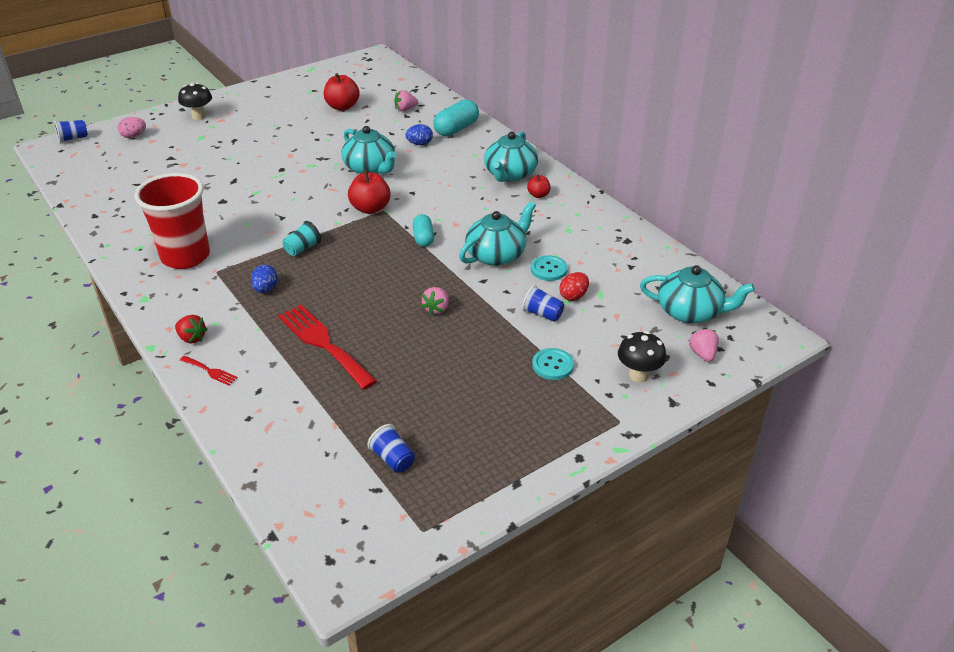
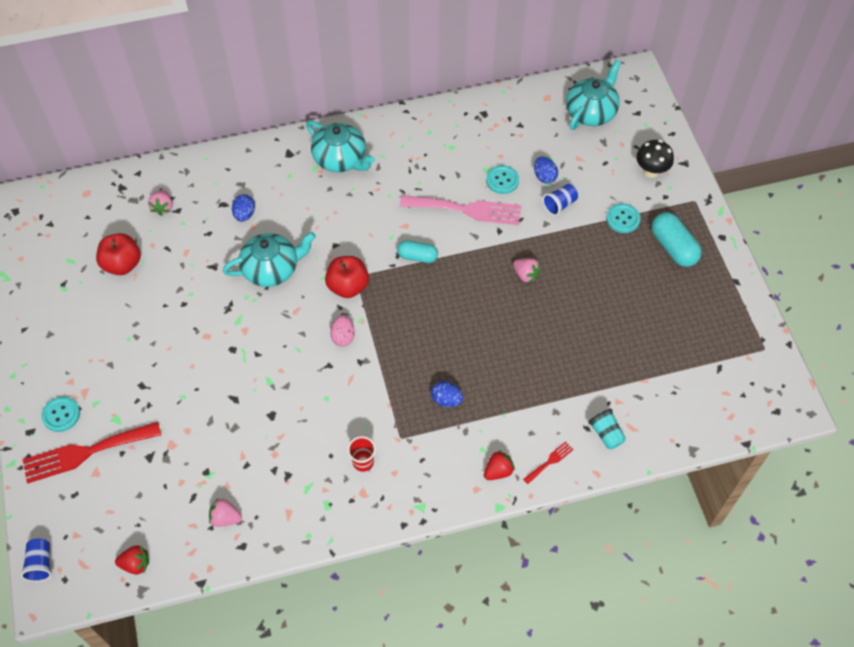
camera: 70 degrees left, 20 degrees up
(75, 174) = (136, 564): none -> red strawberry
(134, 136) = (73, 492): pink egg -> pink egg (343, 336)
(185, 256) = (363, 462): red cup -> red cup, size x0.41
(199, 116) = (61, 415): black mushroom -> turquoise button
(302, 248) = (392, 357): turquoise cup -> turquoise cup (606, 434)
(323, 343) = (542, 368): red fork -> red fork (86, 452)
(393, 459) = (692, 350): blue cup -> none
(456, 129) = (231, 175): turquoise capsule -> turquoise capsule (673, 247)
(497, 255) = (466, 210): turquoise teapot -> pink fork
(538, 195) = (386, 149): red apple -> none
(573, 296) = (544, 176): red egg -> blue egg
(702, 354) = (641, 125): pink strawberry -> pink strawberry (225, 518)

